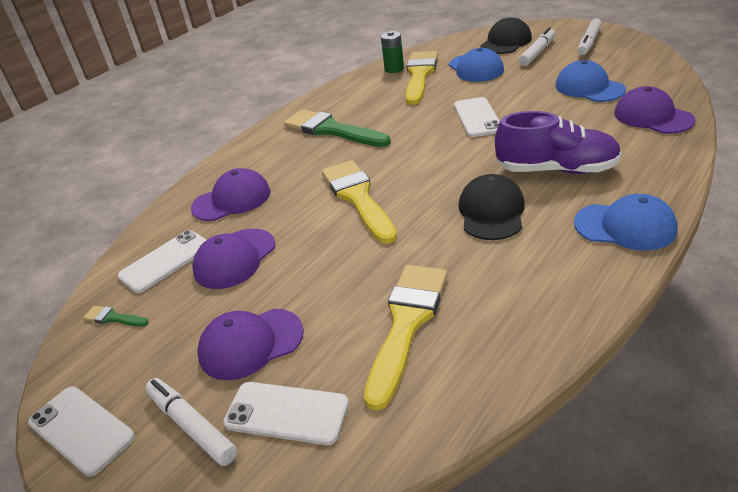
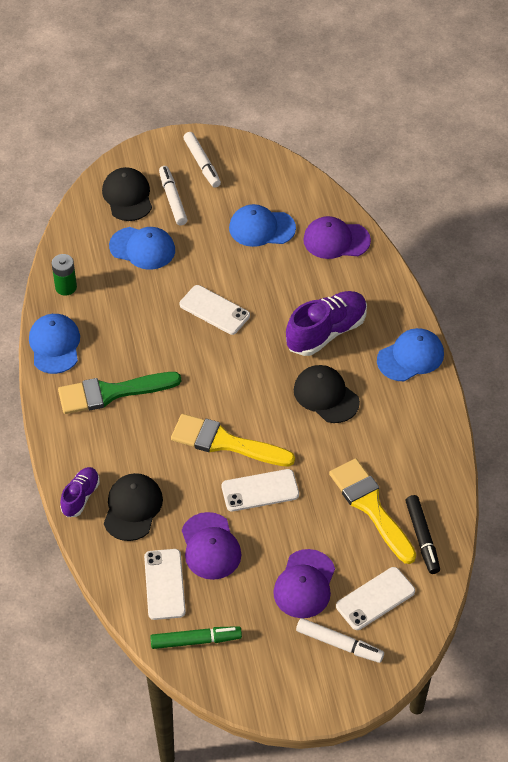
camera: 55 degrees left, 15 degrees up
(81, 429) = (286, 696): white phone -> white phone (260, 490)
(113, 318) = (196, 640): green brush -> green marker
(192, 426) = (339, 644): white marker -> white marker turned 150 degrees counterclockwise
(216, 174) = (80, 497): none -> purple shoe
(232, 200) = (132, 508): purple cap -> black cap
(340, 92) = (55, 345): none -> blue cap
(419, 393) = (422, 538): none -> black marker
(420, 75) = (102, 283): yellow brush -> none

